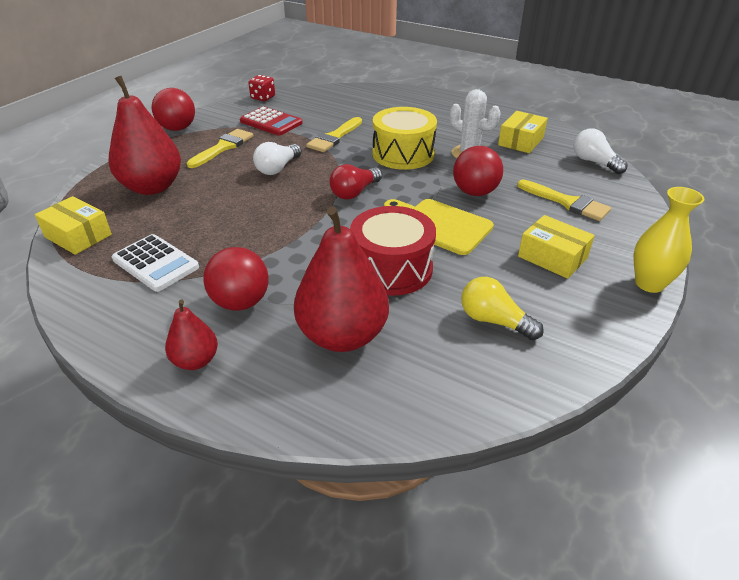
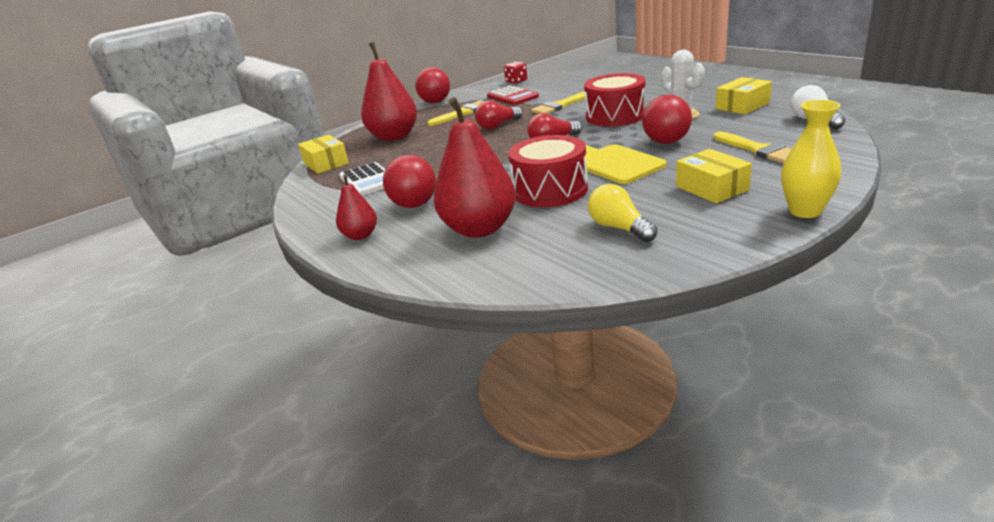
camera: 25 degrees right, 10 degrees down
(277, 168) = (498, 126): white light bulb -> red light bulb
(403, 154) = (615, 116): yellow drum -> red drum

